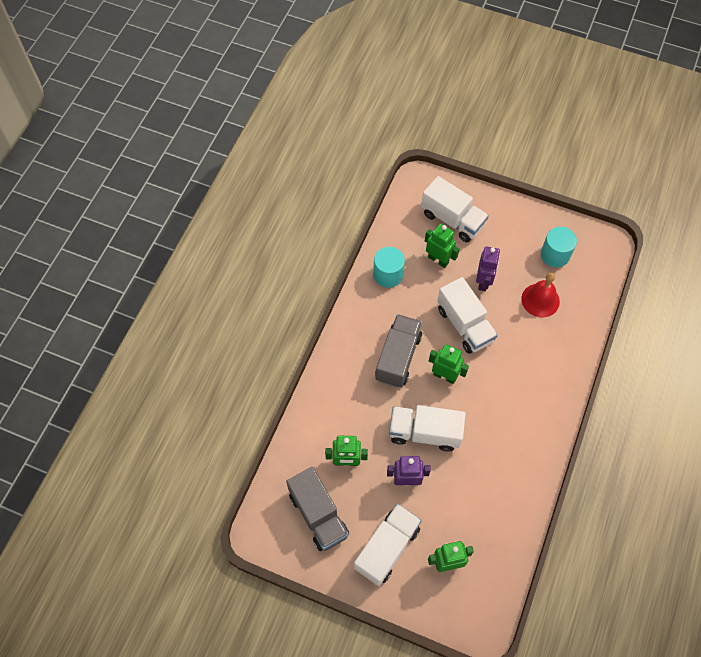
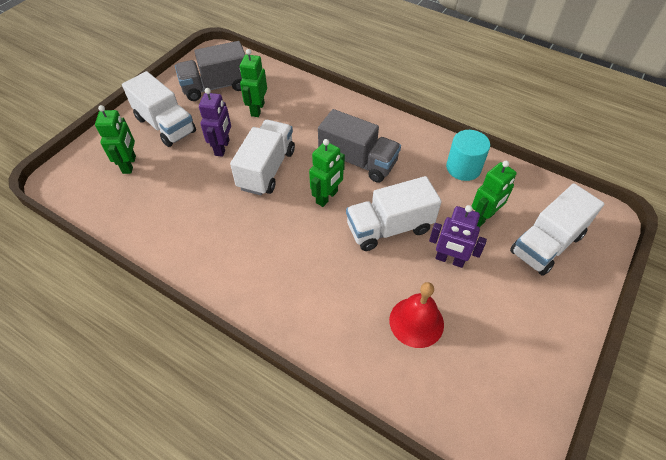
camera: 100 degrees right, 10 degrees down
(555, 255) = (492, 361): turquoise cylinder -> none

